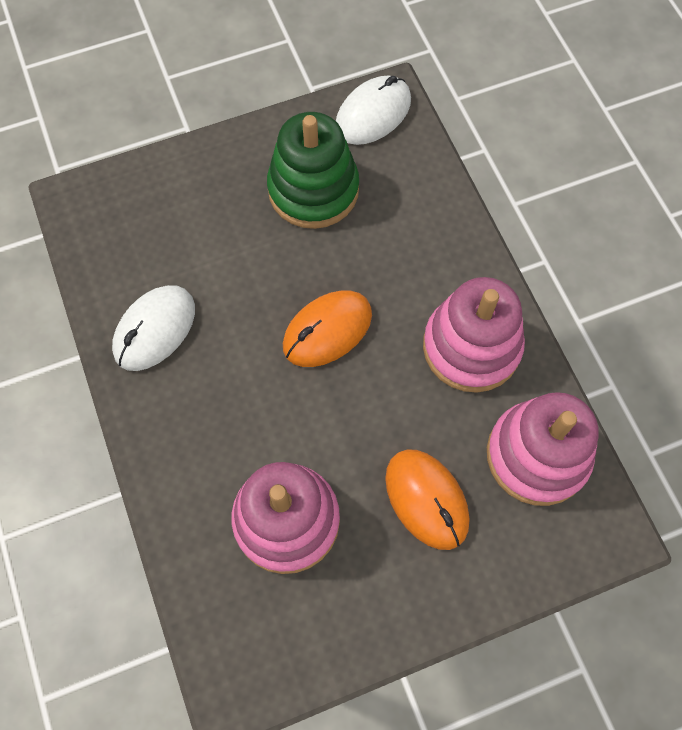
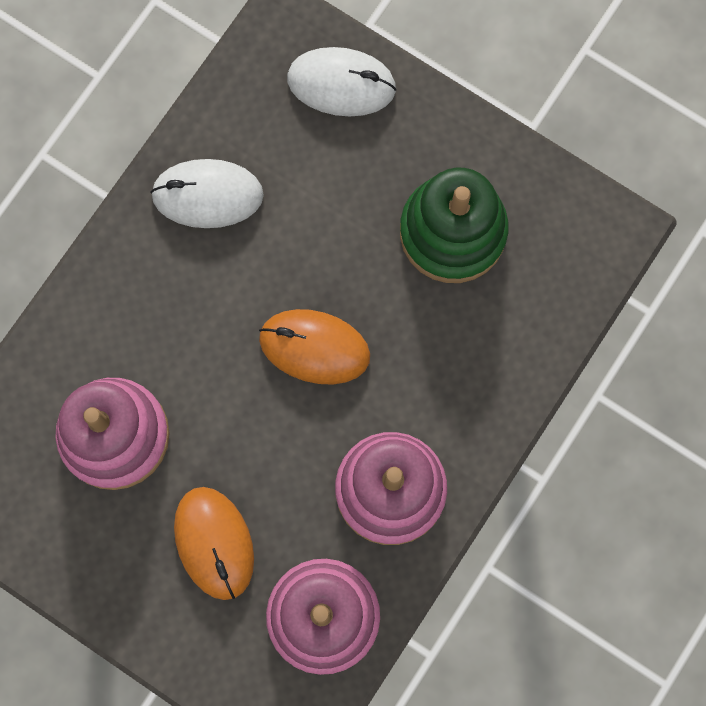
camera: 55 degrees right, 10 degrees up
(373, 114) = (583, 229): white mouse -> white mouse (341, 84)
(426, 499) = (214, 543): orange mouse -> orange mouse turned 45 degrees counterclockwise

